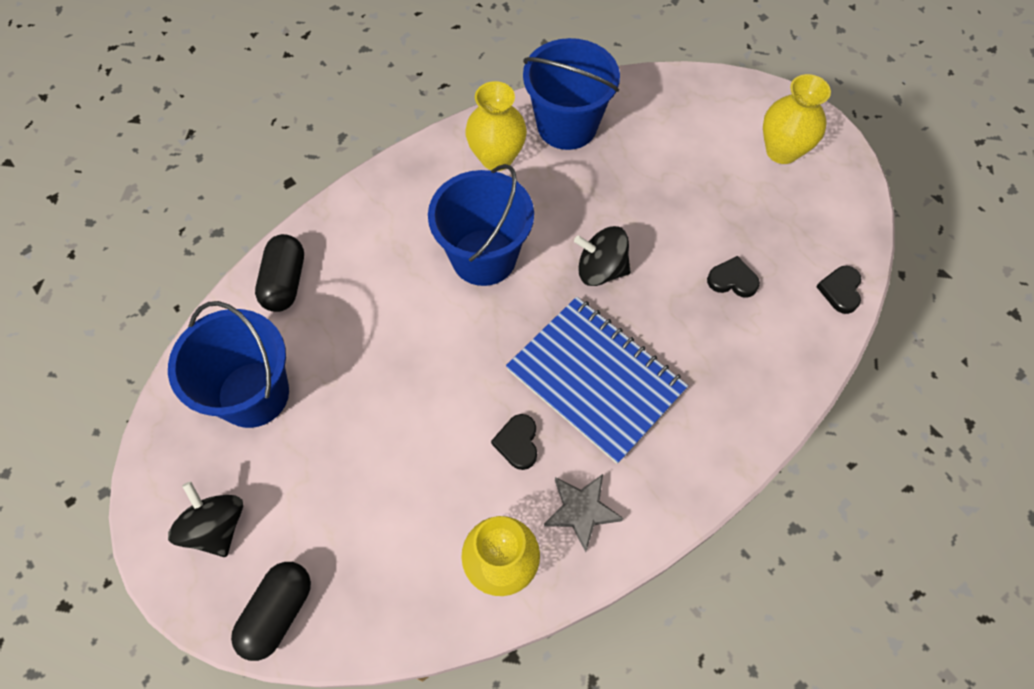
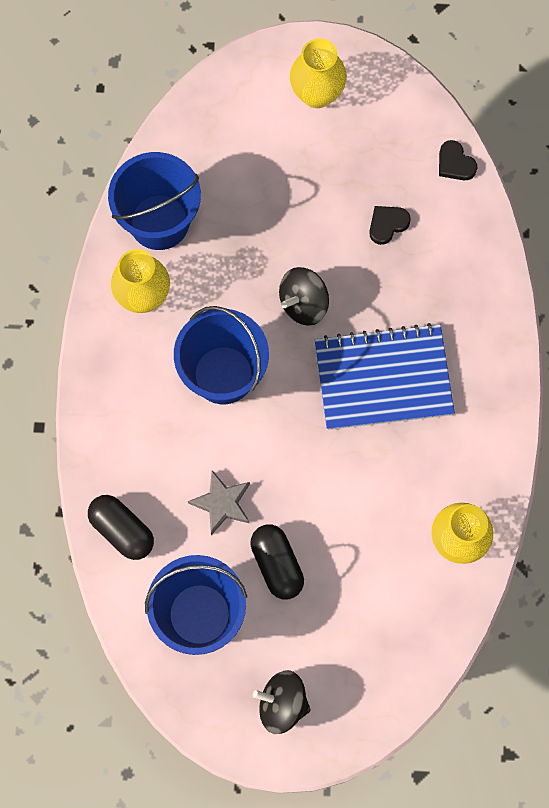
camera: 50 degrees left, 10 degrees up
(278, 613) = (375, 702): black capsule -> black capsule (277, 564)
(517, 443) = (385, 465): black heart -> none
(581, 511) = (463, 463): grey star -> grey star (222, 503)

